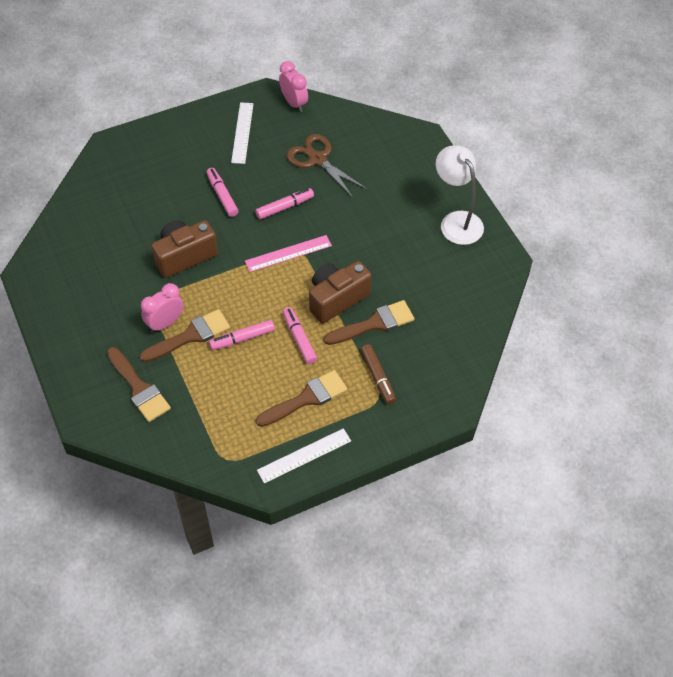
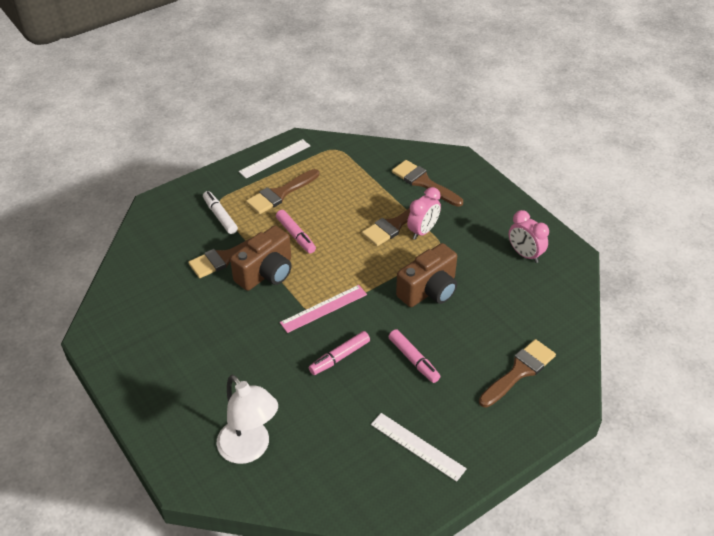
camera: 170 degrees right, 10 degrees down
(138, 173) = (519, 371): none -> brown brush
(242, 132) = (417, 446): white ruler -> white ruler turned 45 degrees counterclockwise
(242, 338) = (348, 229): pink marker -> none
(294, 103) = (362, 504): pink clock -> pink clock (525, 254)
(317, 159) = (314, 423): brown scissors -> none
(377, 377) = (220, 216): brown marker -> white marker
(456, 221) = (142, 370): white lamp -> white lamp (250, 449)

